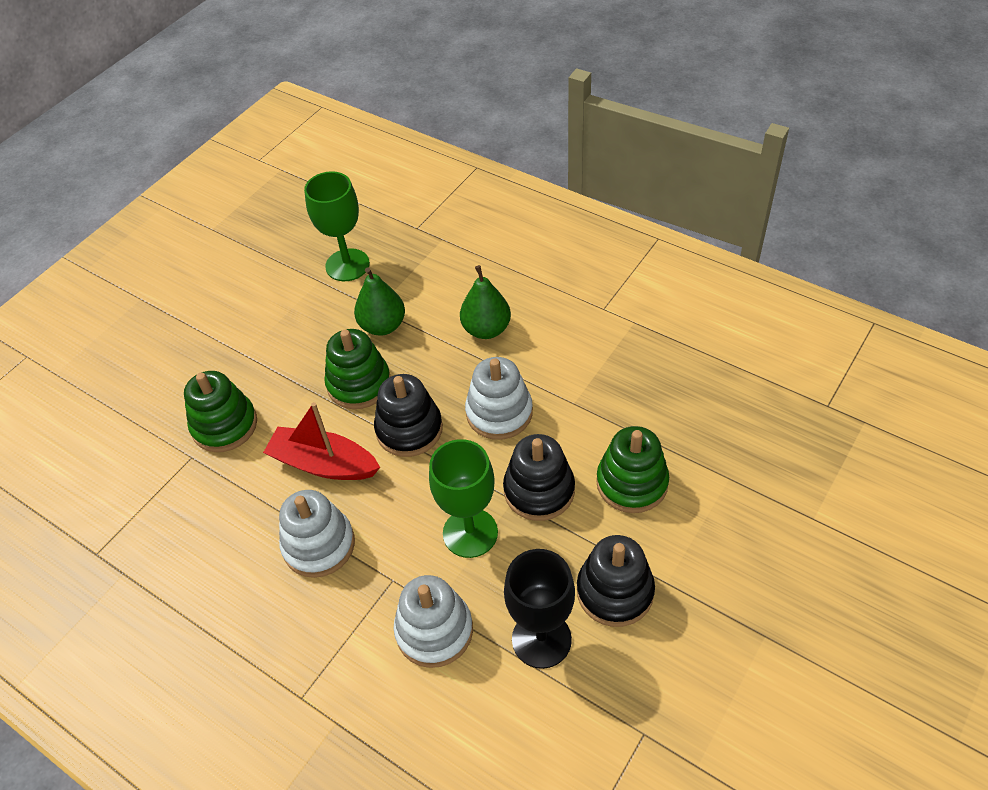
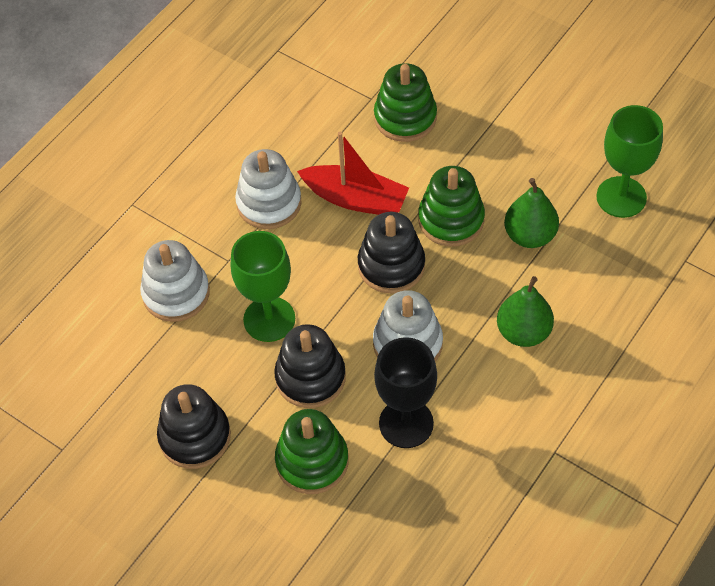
camera: 90 degrees right, 5 degrees up
(324, 464) = (355, 199): red boat -> red boat turned 90 degrees clockwise
(541, 639) = (156, 375): black goblet -> black goblet (406, 423)

